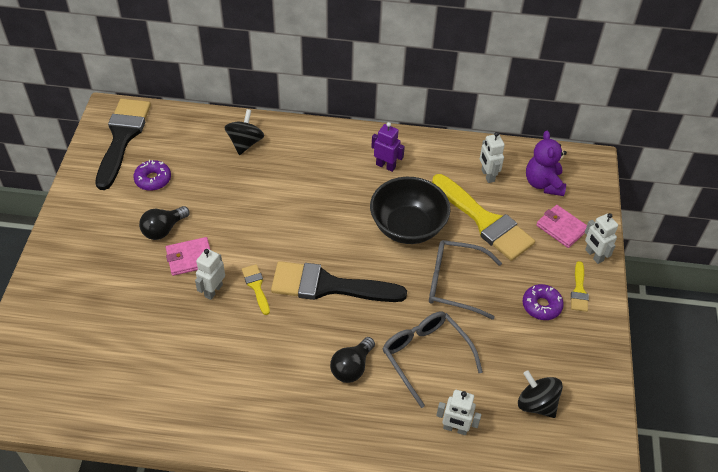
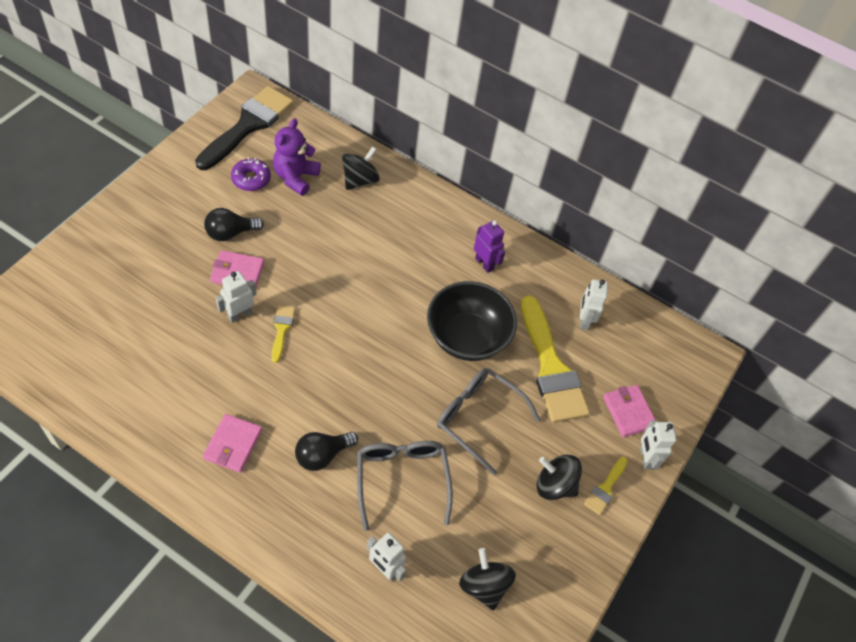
camera: 20 degrees right, 5 degrees up
(274, 393) = (233, 444): none -> pink wallet
(328, 286) = (351, 361): black brush -> none
(541, 306) = (554, 485): purple donut -> black spinning top
(543, 183) = (639, 356): purple teddy bear -> purple teddy bear (295, 177)

